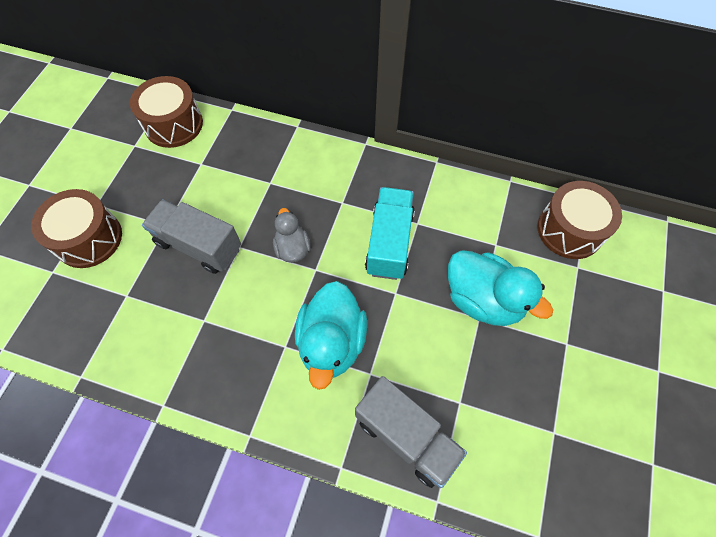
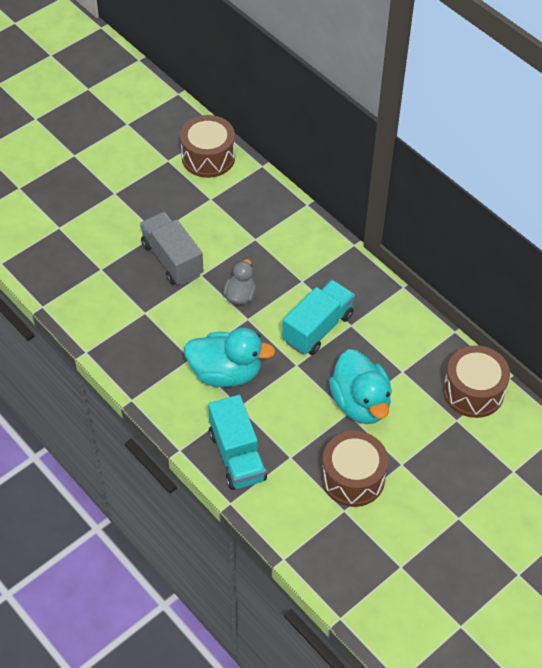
camera: 30 degrees right, 10 degrees down
(89, 238) = (96, 216): brown drum -> brown drum (353, 478)
(331, 342) = (226, 373): turquoise duck -> turquoise duck turned 120 degrees counterclockwise
(406, 436) = (237, 456): grey truck -> turquoise truck

